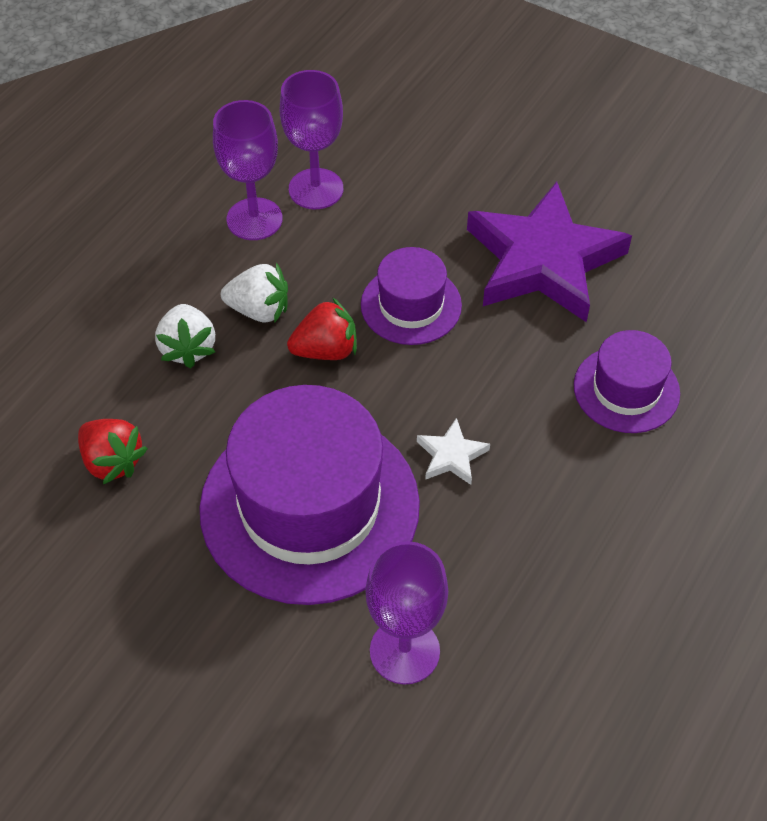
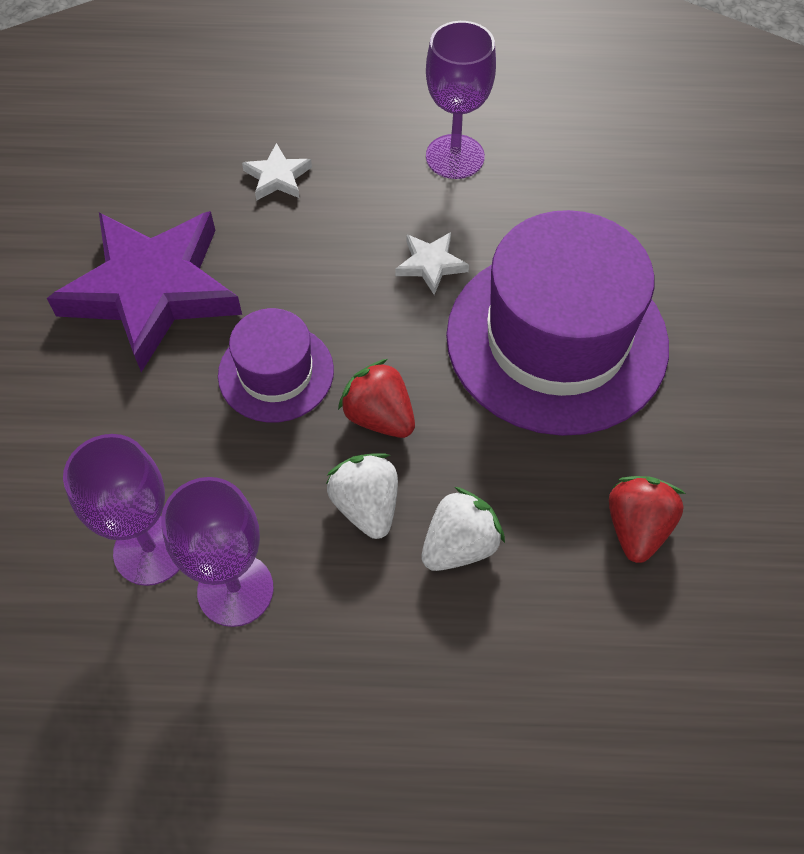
camera: 120 degrees left, 5 degrees up
(404, 651) = (627, 217): purple goblet -> purple goblet (455, 157)
(626, 389) = (277, 177): purple hat -> white star

